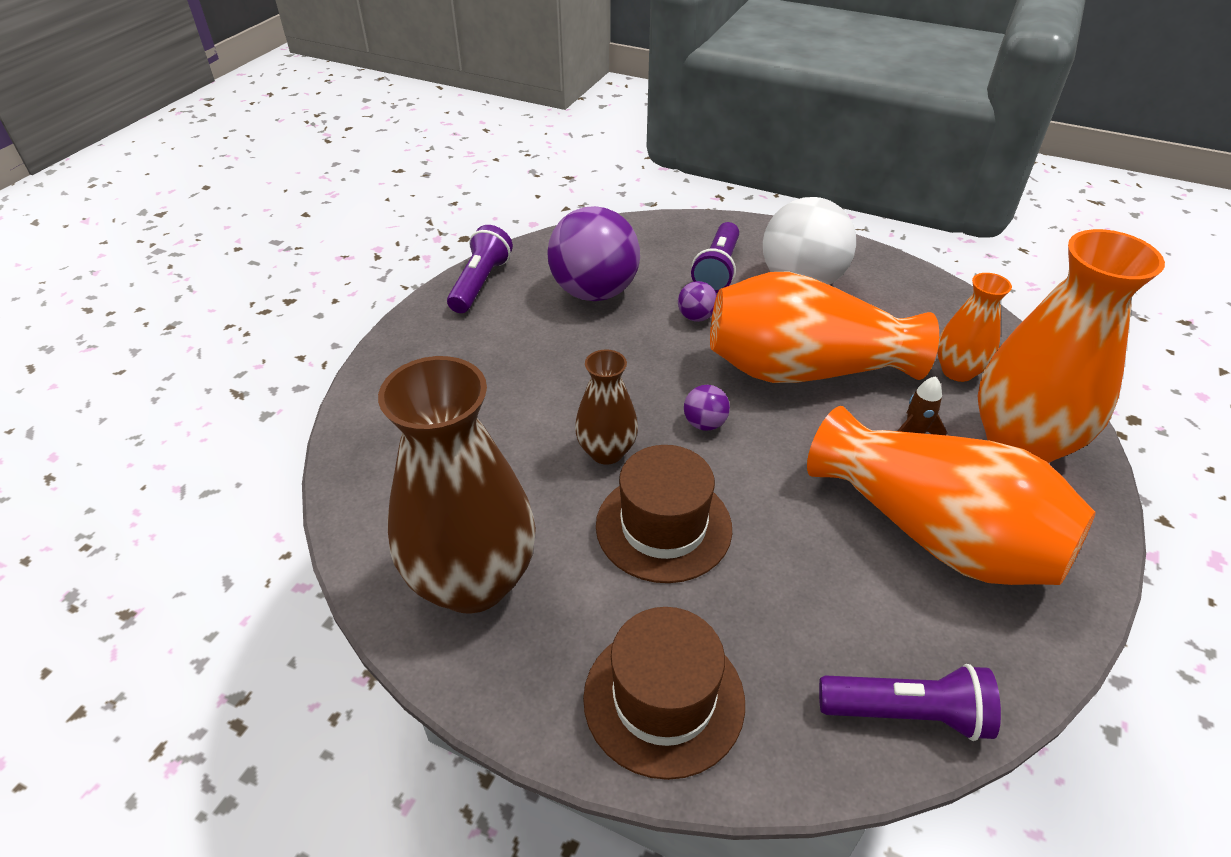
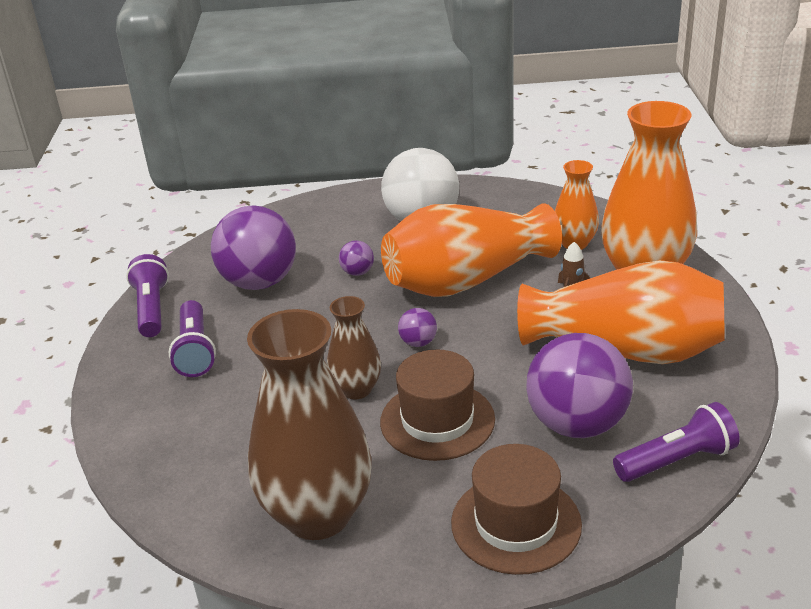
camera: 25 degrees left, 10 degrees down
(718, 270) = (350, 233): purple flashlight -> purple flashlight (195, 351)
(815, 604) = (577, 424): none -> purple ball

